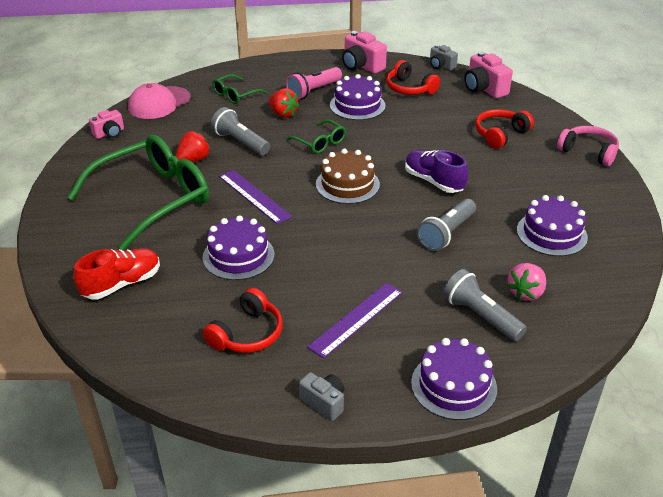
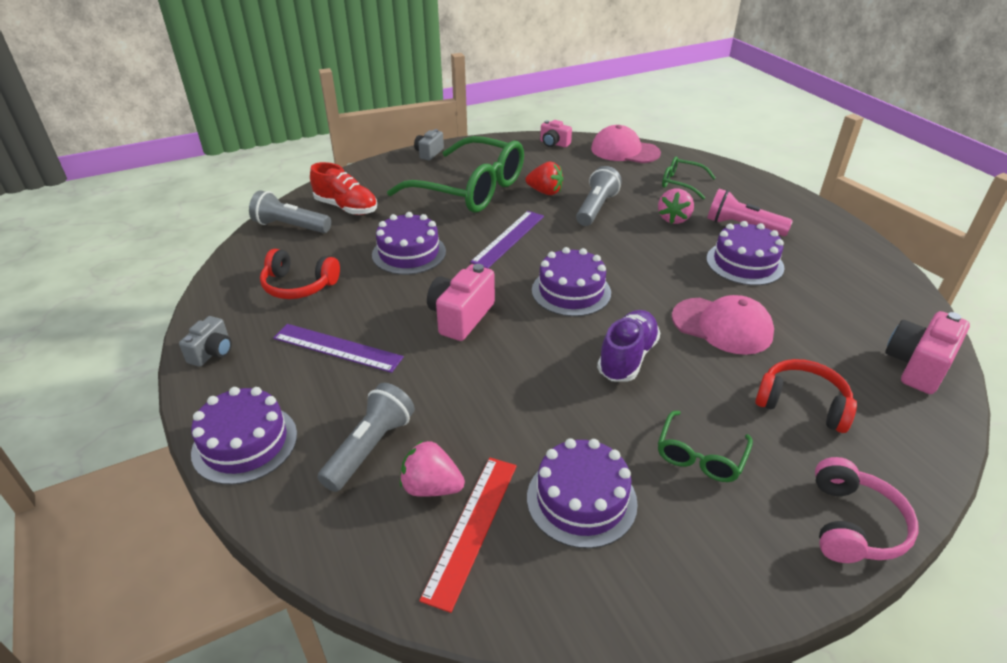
camera: 70 degrees right, 0 degrees up
(283, 114) = (674, 219): red strawberry -> pink strawberry
(320, 142) = (639, 255): green glasses -> green glasses (700, 455)
(347, 184) = (571, 291): brown cake -> purple cake
(361, 66) = (842, 246): pink camera -> pink camera (461, 317)
(409, 88) = (833, 295): red headphones -> none
(419, 136) = (722, 326): none -> pink cap
(441, 66) = (930, 312): grey camera -> grey camera (429, 153)
(446, 233) = (521, 389): grey flashlight -> grey flashlight (290, 226)
(563, 281) = (472, 528): none -> red ruler

